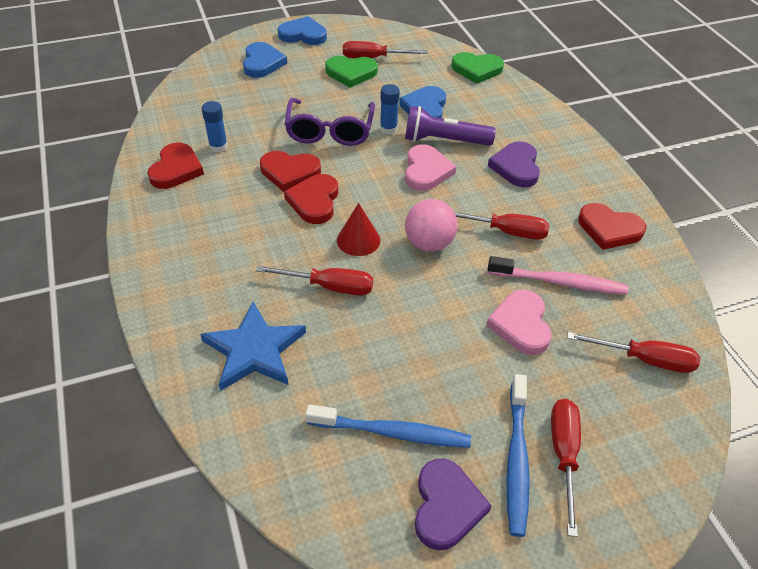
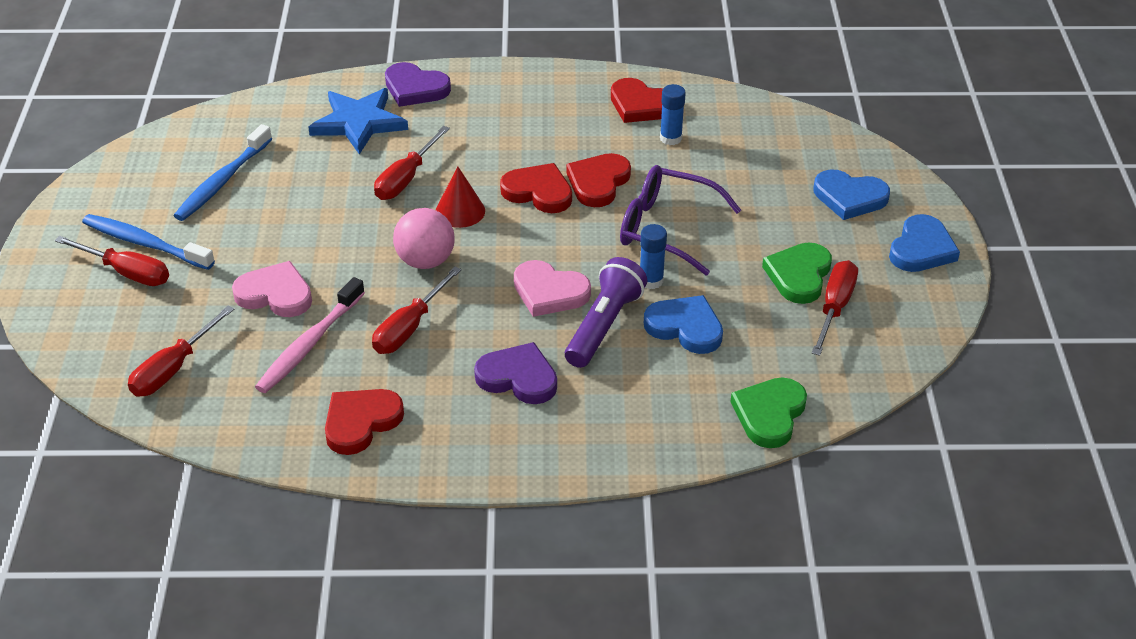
camera: 110 degrees right, 5 degrees down
(446, 506) = (139, 194): purple heart -> purple heart (415, 88)

